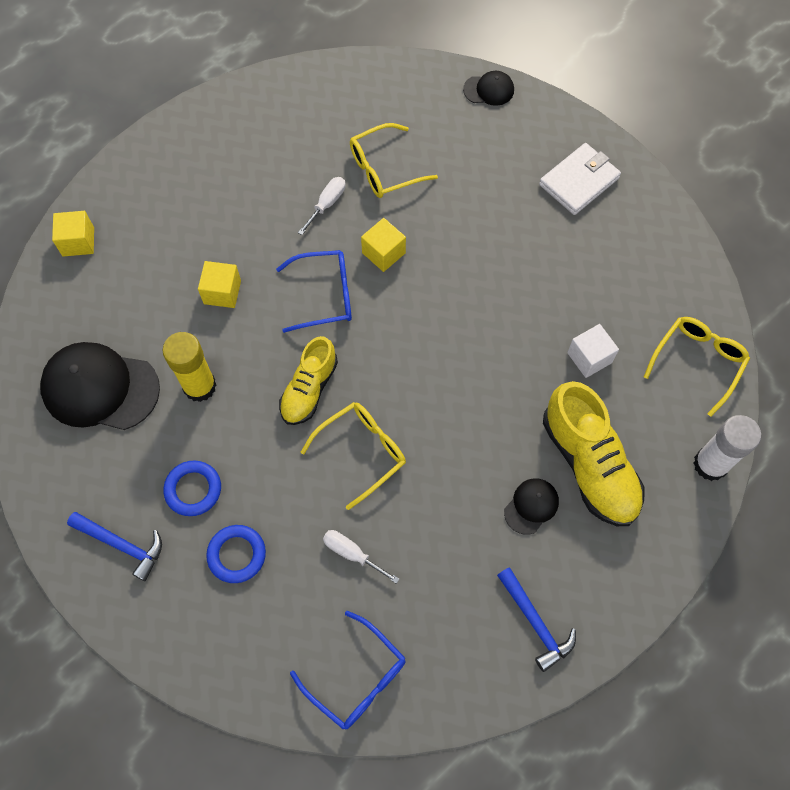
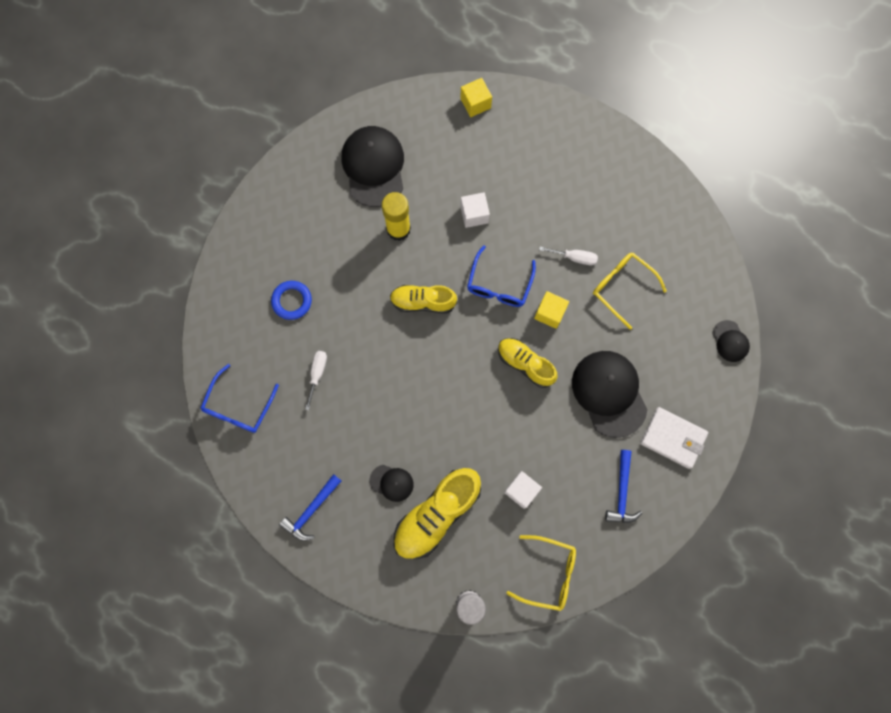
camera: 70 degrees right, 10 degrees up
(122, 545) = (274, 228): blue hammer -> blue hammer (622, 492)
(193, 489) = (325, 256): blue ring -> none
(222, 292) = (474, 214): yellow cube -> white cube
(325, 295) = (499, 285): blue glasses -> blue glasses turned 45 degrees clockwise
(362, 452) = (390, 354): yellow glasses -> none
(435, 300) = (525, 364): none -> yellow shoe
(504, 225) = (609, 393): none -> black cap

